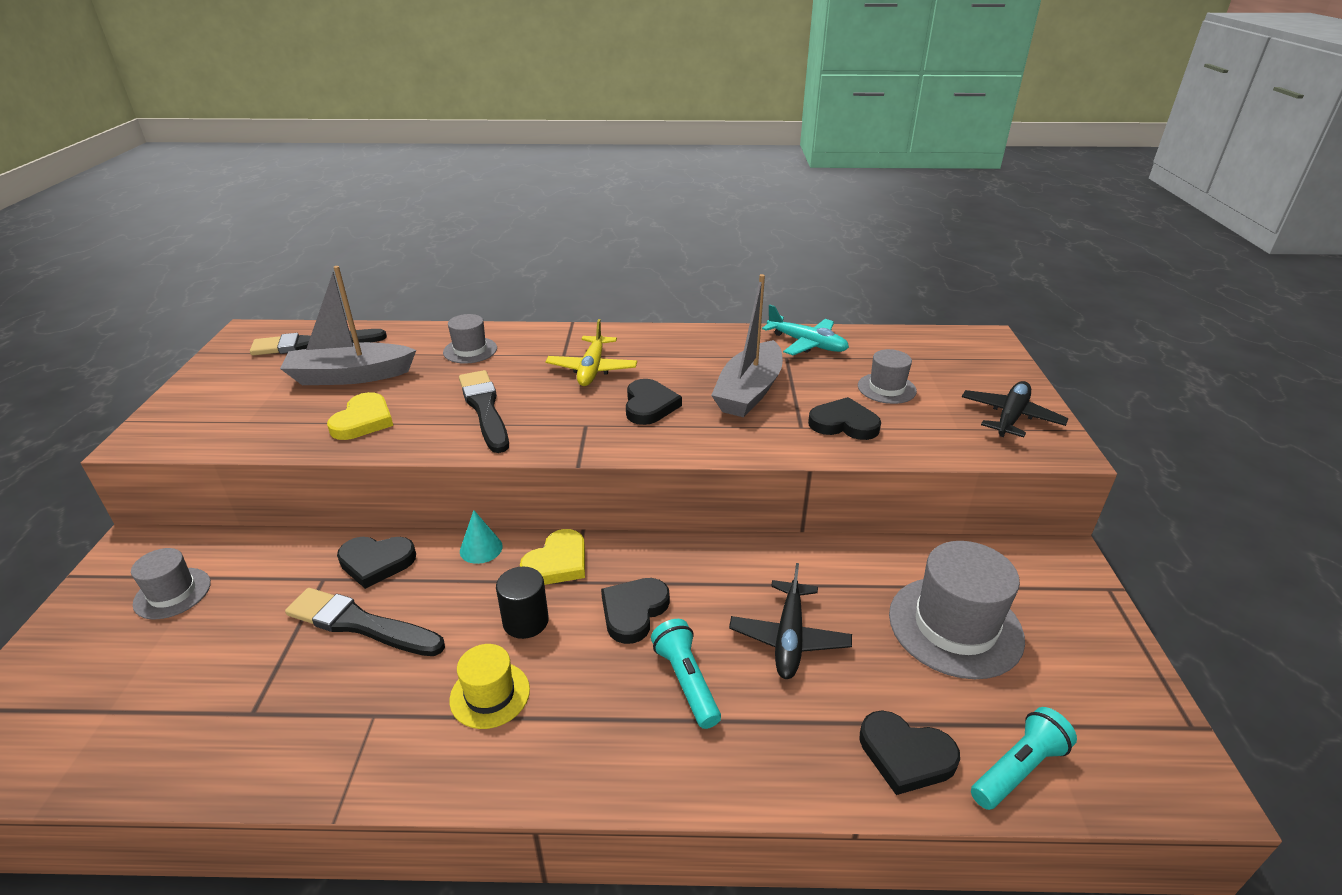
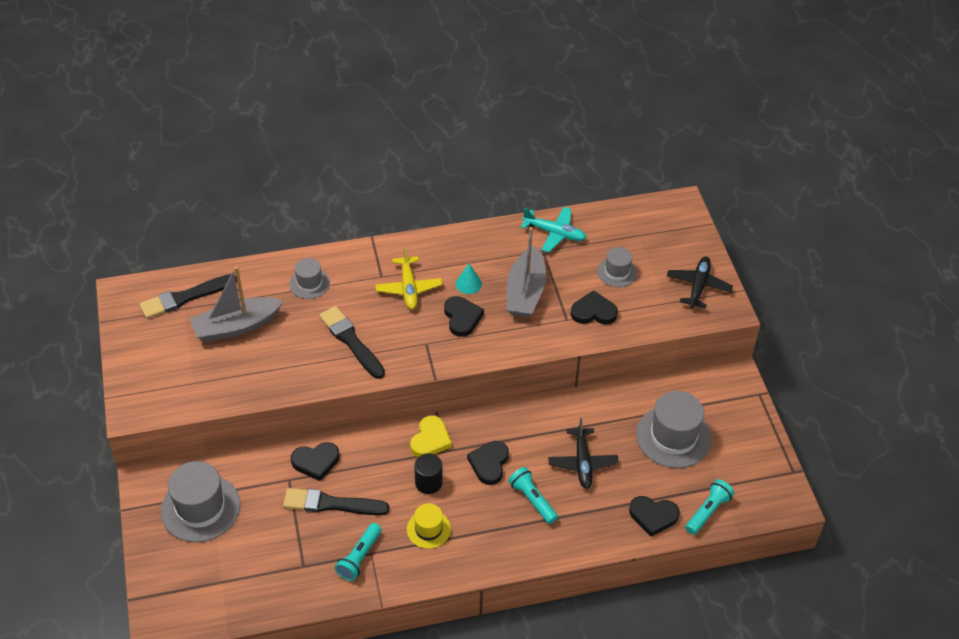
camera: 15 degrees left, 15 degrees up
(172, 593) = (200, 508): grey hat -> grey hat, size x1.80
(350, 718) = (359, 557): none -> turquoise flashlight
(363, 421) = (274, 367): yellow heart -> none
(481, 548) = (377, 439): turquoise cone -> turquoise cone (468, 284)

